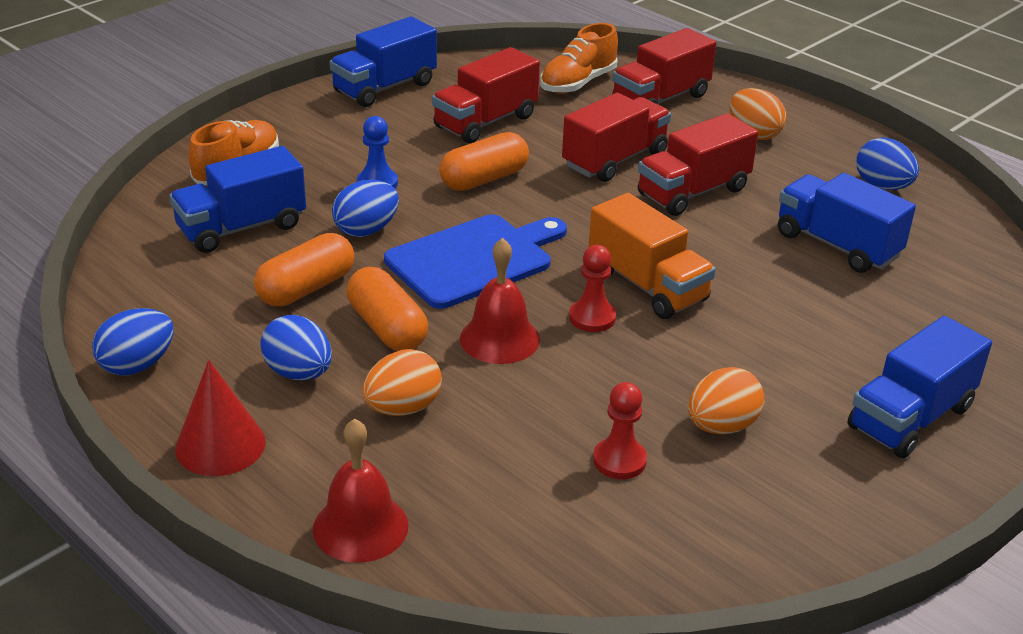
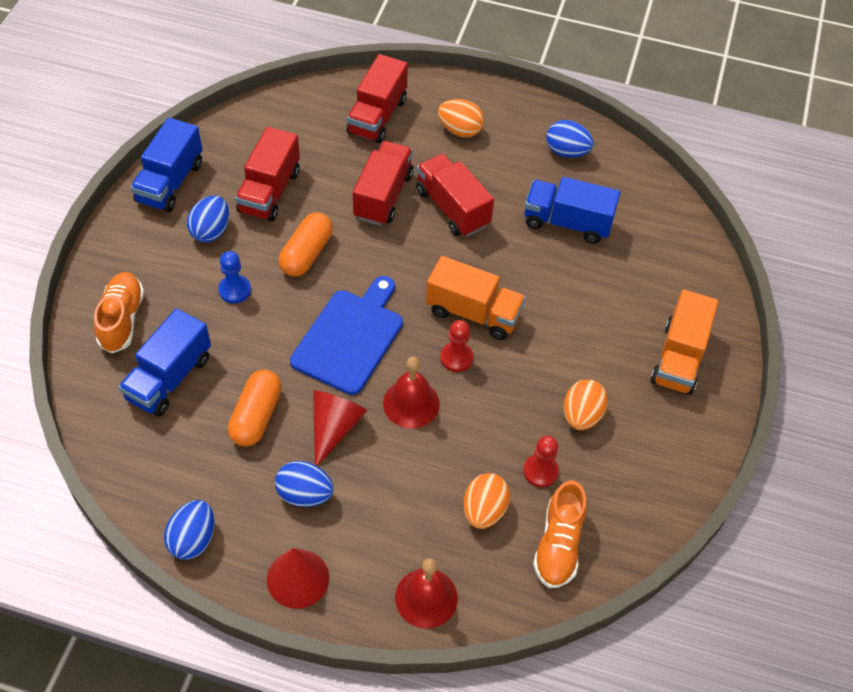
camera: 30 degrees left, 20 degrees up
(366, 230) = (259, 341): blue egg -> blue egg (211, 231)
(387, 328) = (334, 427): orange capsule -> red cone
(402, 408) = (389, 492): orange egg -> orange egg (484, 510)
(578, 83) = (309, 121): orange shoe -> orange shoe (558, 544)
(693, 192) = (452, 208): red truck -> red truck turned 120 degrees clockwise
(910, 417) = (678, 358): blue truck -> orange truck

